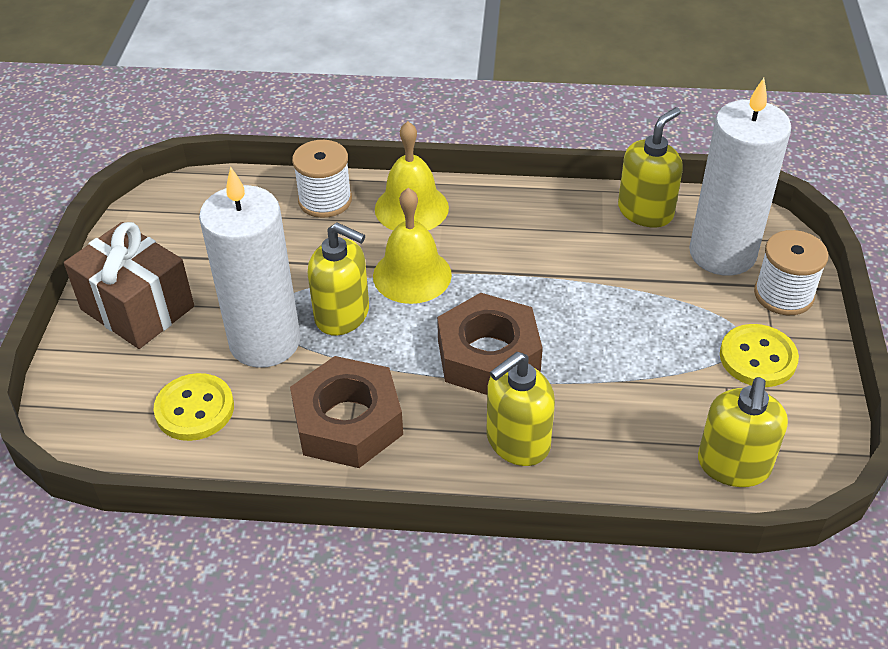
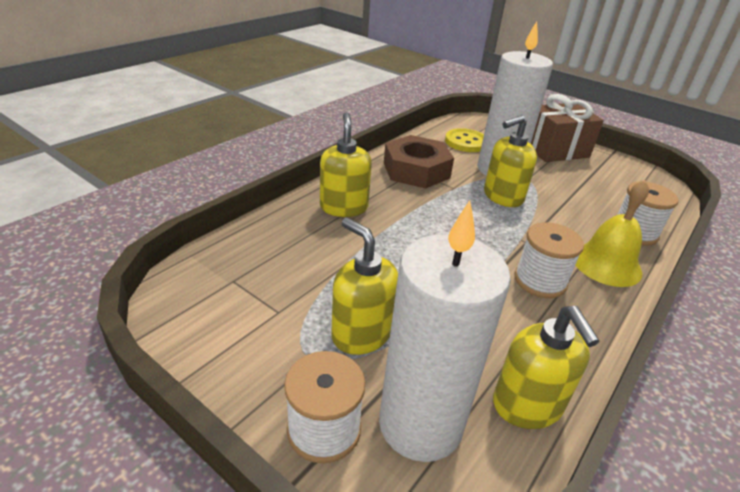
camera: 120 degrees right, 10 degrees down
(412, 275) = (523, 233): yellow bell -> none
(488, 242) = (540, 281): none -> white spool
(488, 355) = (420, 228): brown nut -> none
(733, 465) = (222, 271): yellow soap dispenser -> yellow soap dispenser (361, 334)
(757, 358) = (280, 349): yellow button -> none

